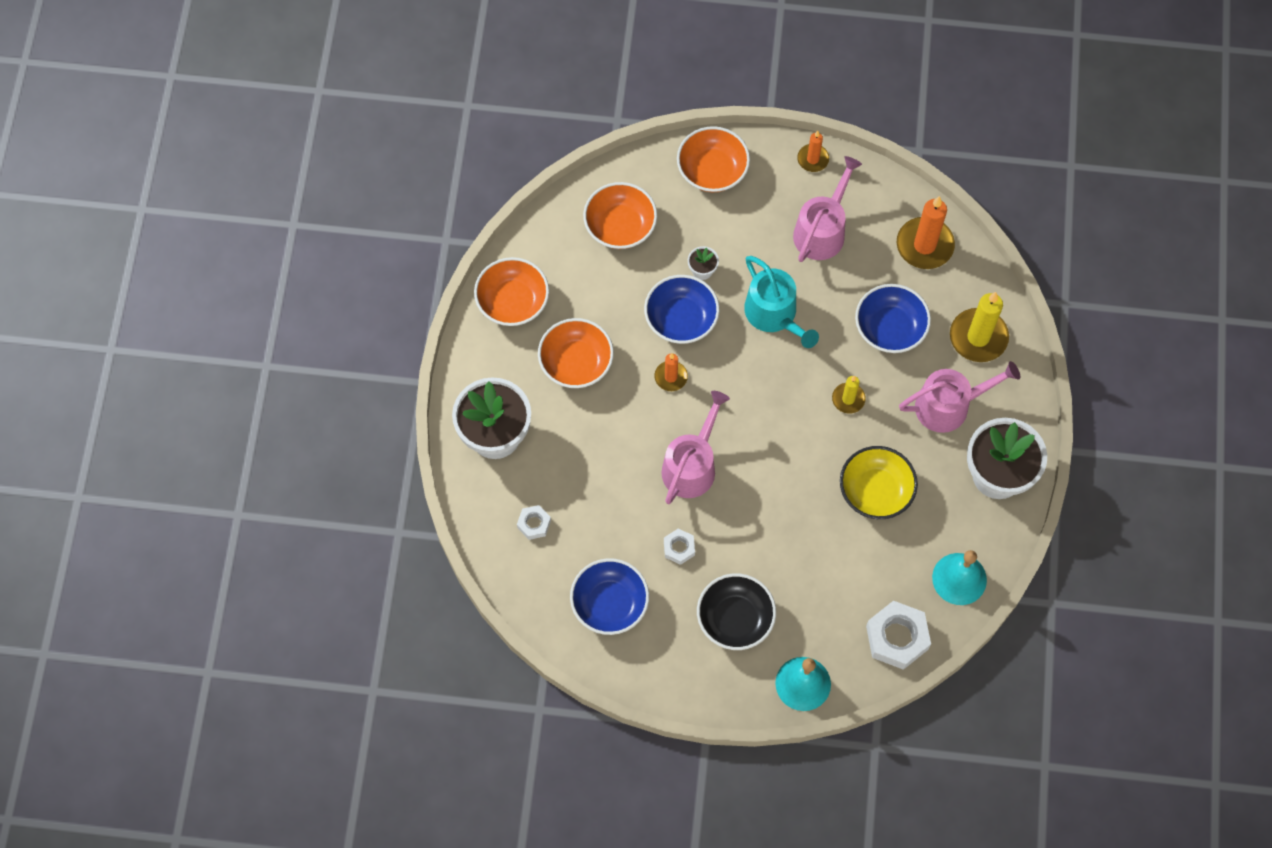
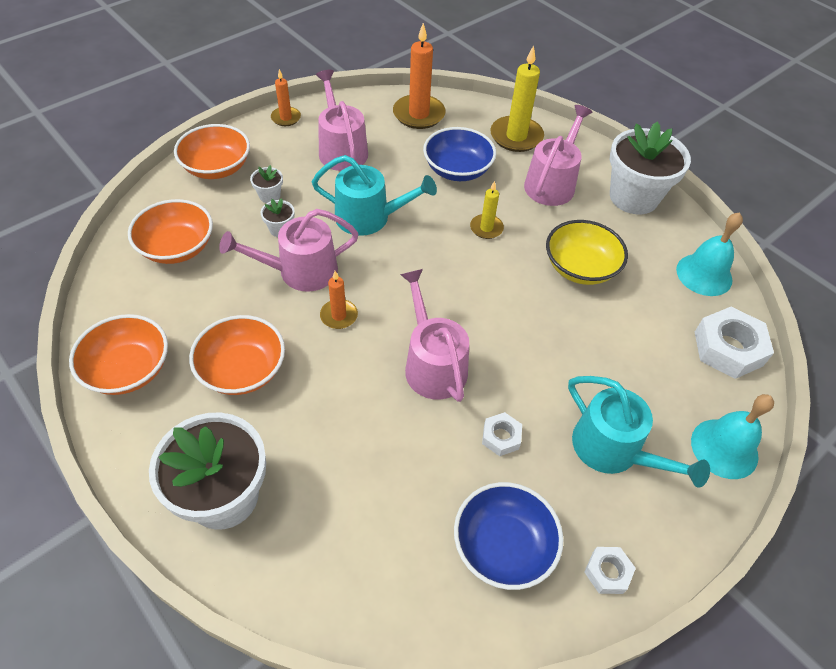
camera: 50 degrees left, 15 degrees down
(534, 524) = (350, 543): white nut -> white nut (607, 572)
(681, 319) = (300, 271): blue bowl -> pink watering can
(724, 232) = (269, 196): none -> white flower pot
(735, 618) = (613, 450): black bowl -> turquoise watering can

